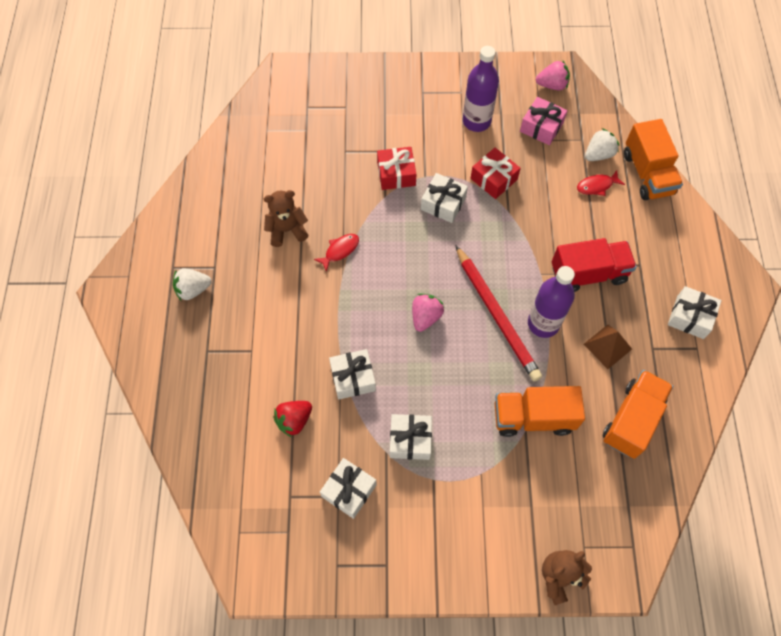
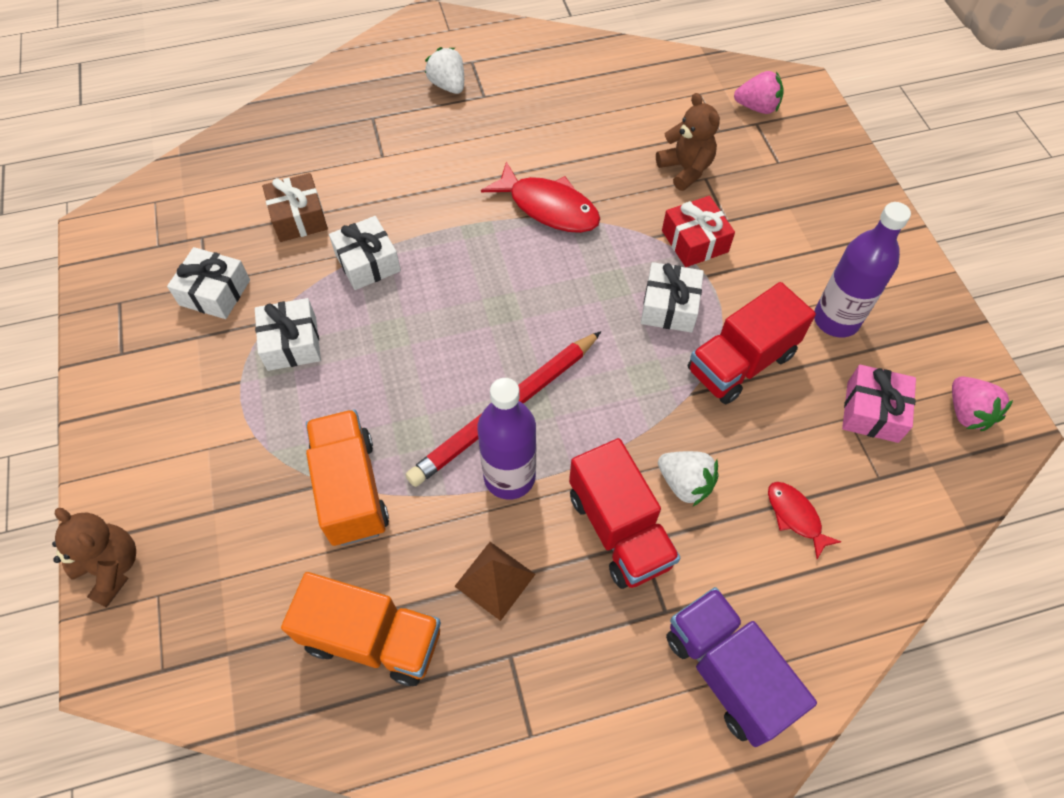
camera: 75 degrees right, 5 degrees down
(287, 230) = (559, 148): brown teddy bear -> brown teddy bear (685, 169)
(294, 420) = (299, 217): red strawberry -> brown gift
(340, 250) = (549, 207): red fish -> red fish, size x1.78
(425, 317) = (478, 323): pink strawberry -> pink strawberry (757, 107)
(494, 179) = (741, 362): red gift -> red truck
(598, 154) = (861, 509): white strawberry -> white strawberry (685, 483)
(647, 173) = (860, 599): orange truck -> none
(676, 246) = (727, 672): none -> purple truck
(690, 317) = (589, 715): white gift -> none

